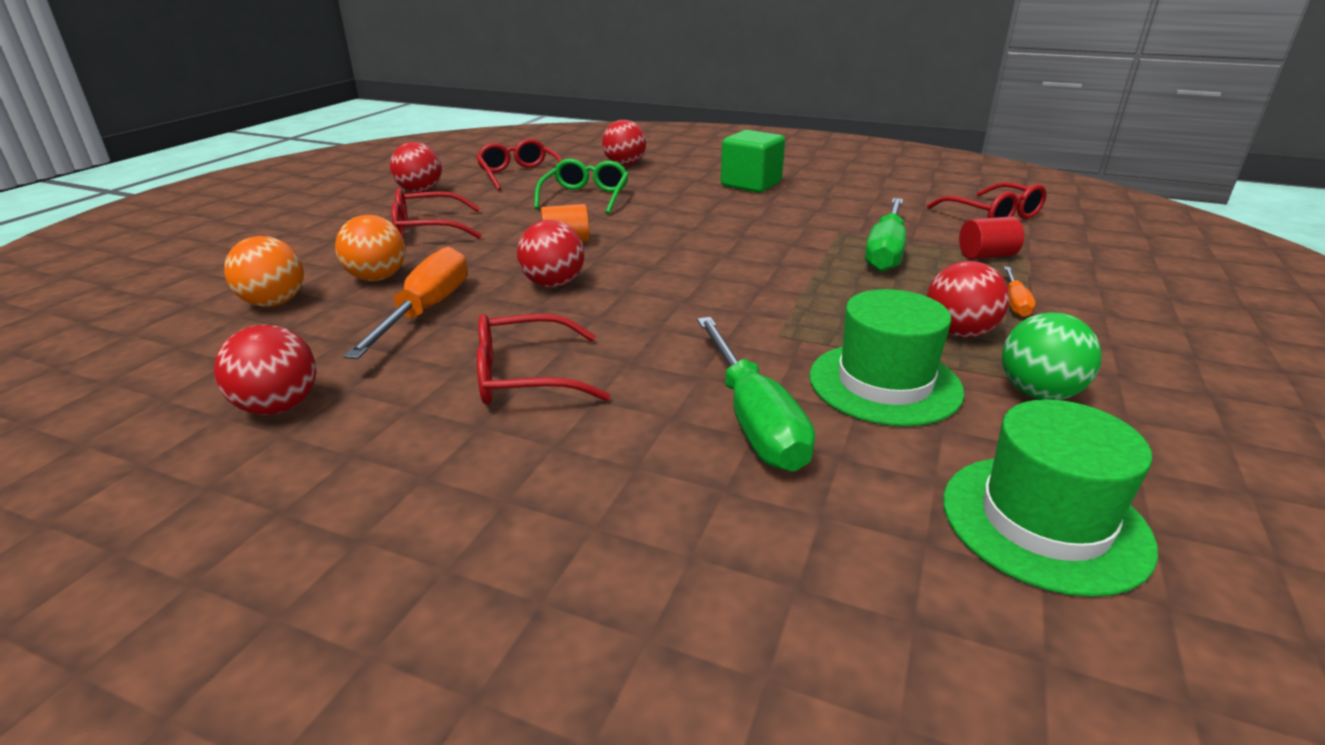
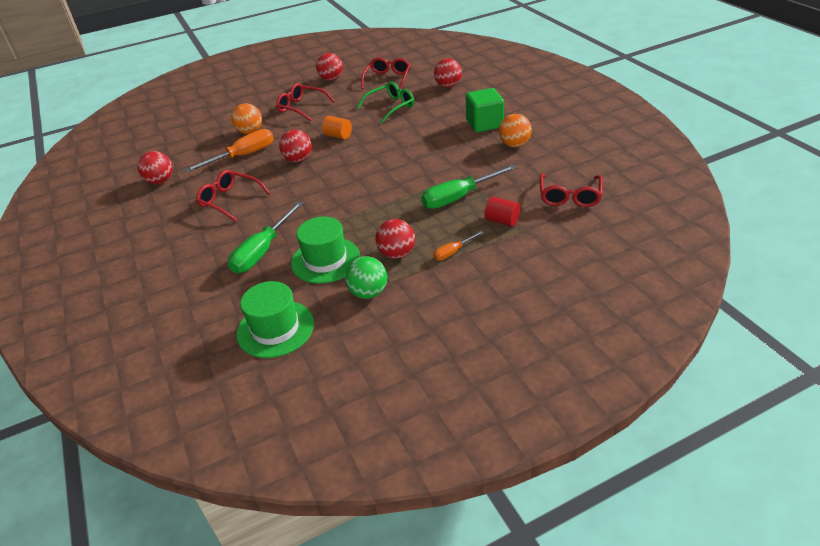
camera: 45 degrees right, 10 degrees up
(274, 303) = (208, 133): orange ball -> orange ball (514, 144)

